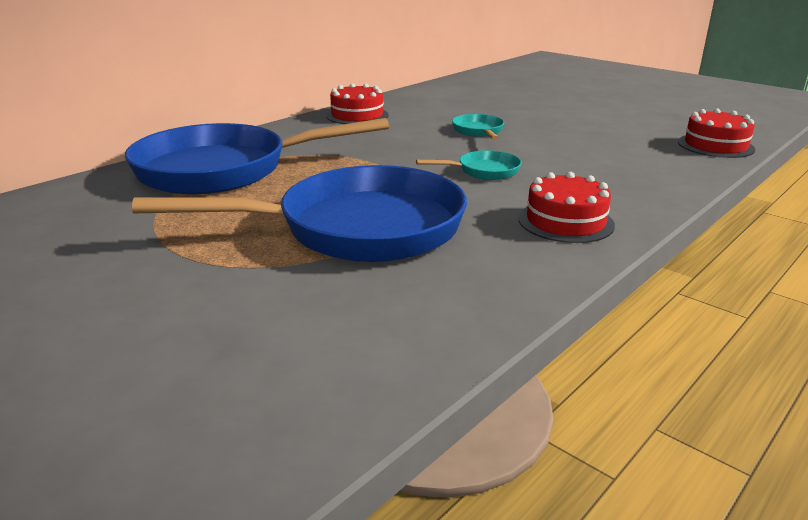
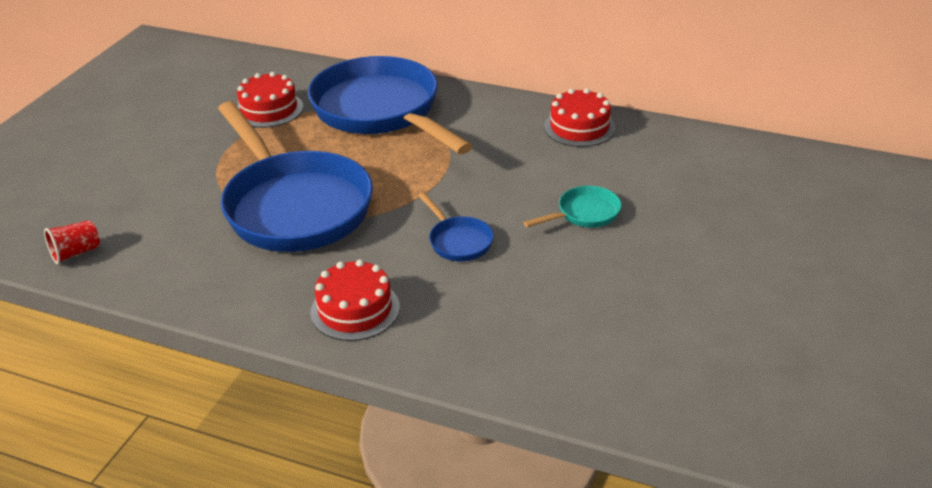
camera: 70 degrees right, 10 degrees up
(318, 400) = (76, 253): none -> red cup
(483, 171) = (458, 241): turquoise pan -> blue pan
(715, 145) = (672, 409): red cake -> red cake (269, 109)

